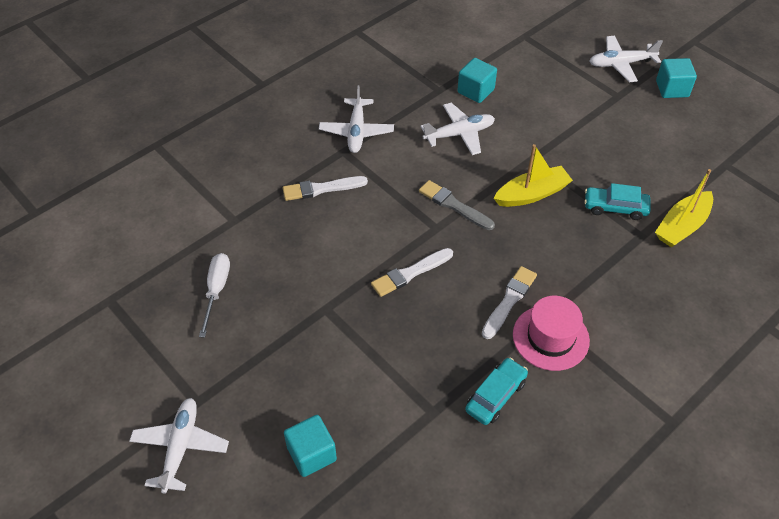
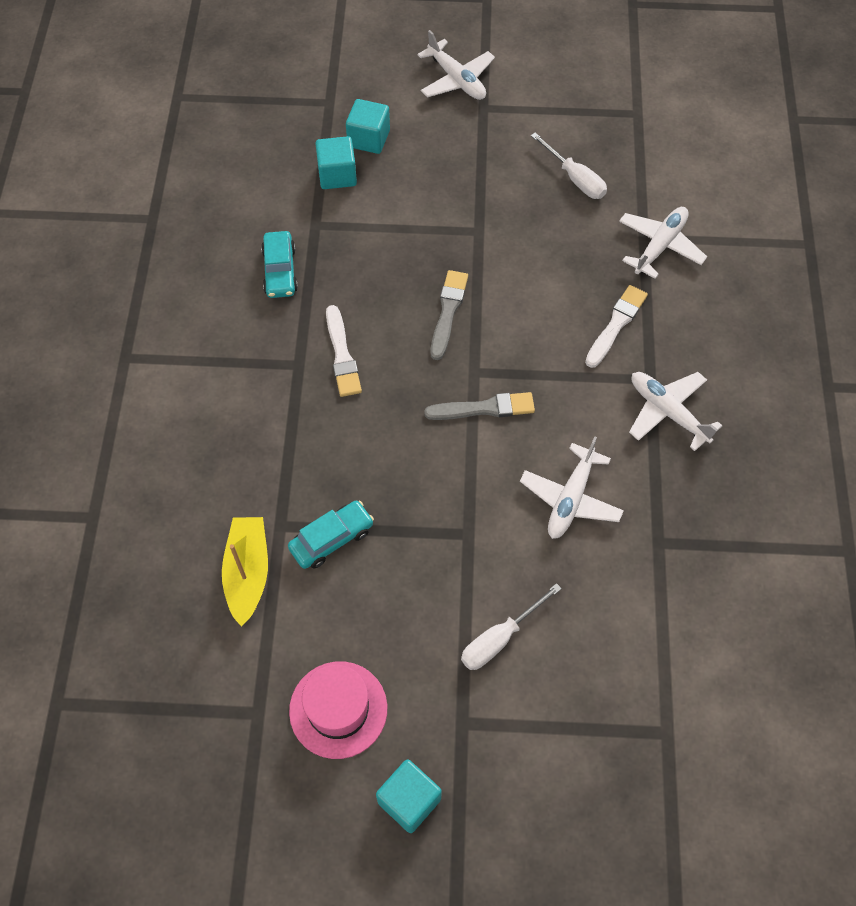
camera: 135 degrees right, 10 degrees up
(410, 273) = (448, 312): white brush -> grey brush
(475, 91) = (620, 577): turquoise cube -> turquoise cube (337, 175)
(532, 194) = (426, 485): yellow boat -> none
(550, 337) = (278, 350): pink hat -> pink hat (338, 709)
(565, 110) = (500, 638): none -> white screwdriver
(621, 64) = (507, 792): white plane -> white plane (660, 246)

